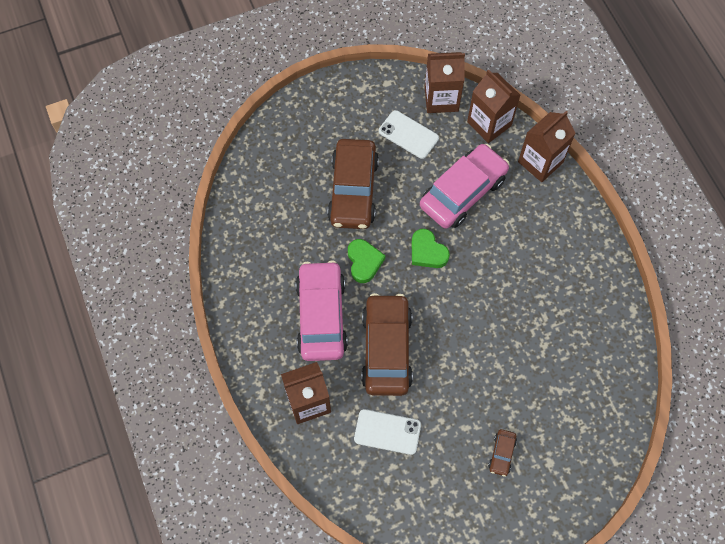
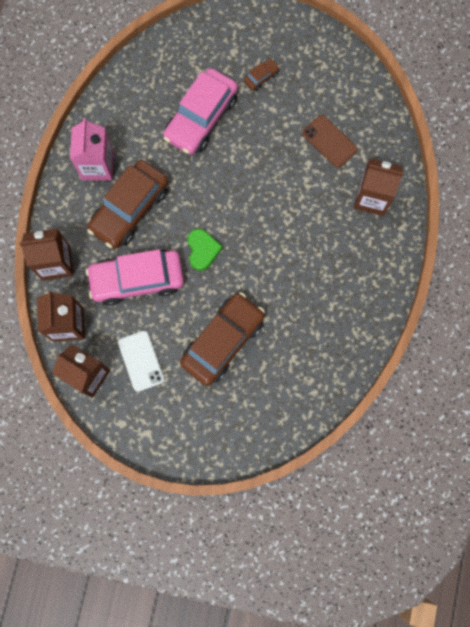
camera: 145 degrees left, 10 degrees up
(321, 316) = (319, 254): pink car -> pink car (201, 118)
(364, 262) = (257, 275): green heart -> none
(386, 349) = (288, 198): brown car -> brown car (130, 209)
(387, 432) = (329, 141): white phone -> brown phone
(578, 263) = (97, 166): none -> pink carton

